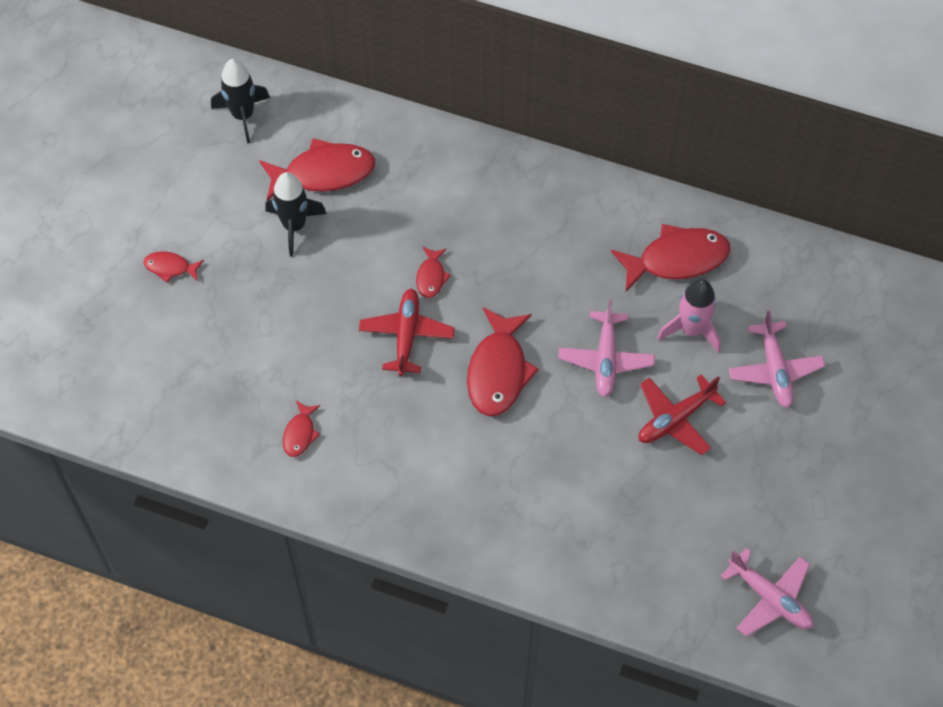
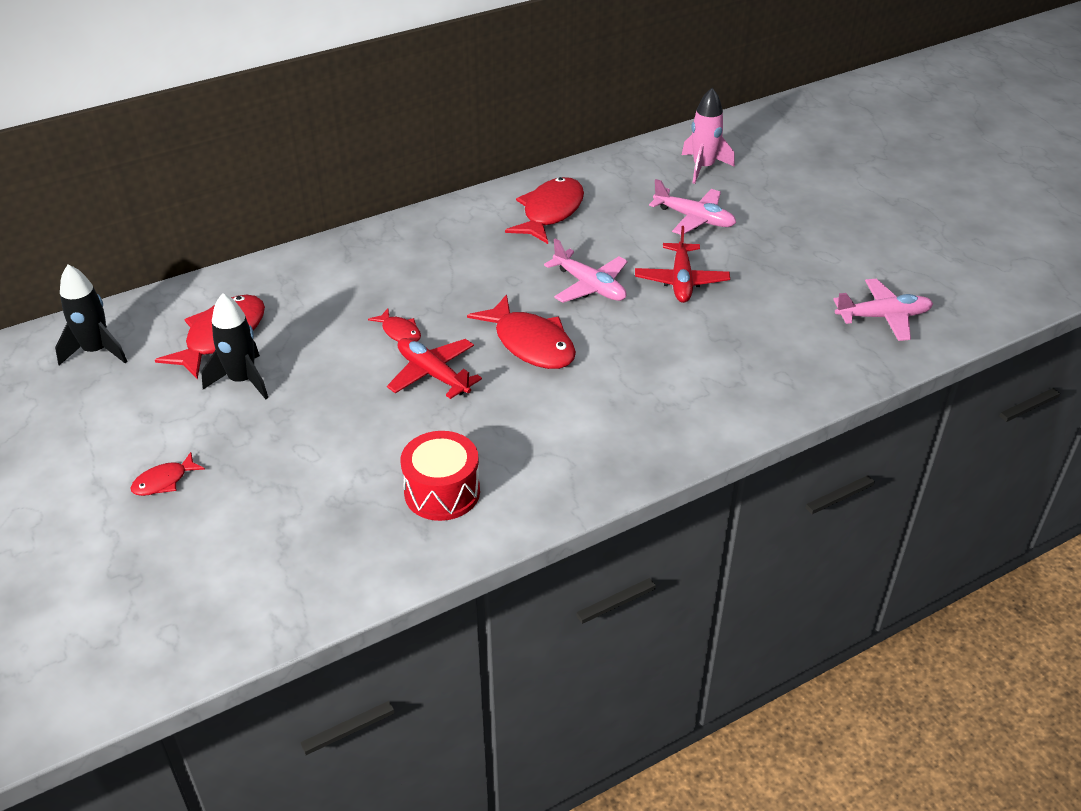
camera: 50 degrees left, 20 degrees down
(300, 433) = (442, 492): red fish -> red drum
(691, 330) = (616, 236): pink rocket -> pink rocket (703, 168)

